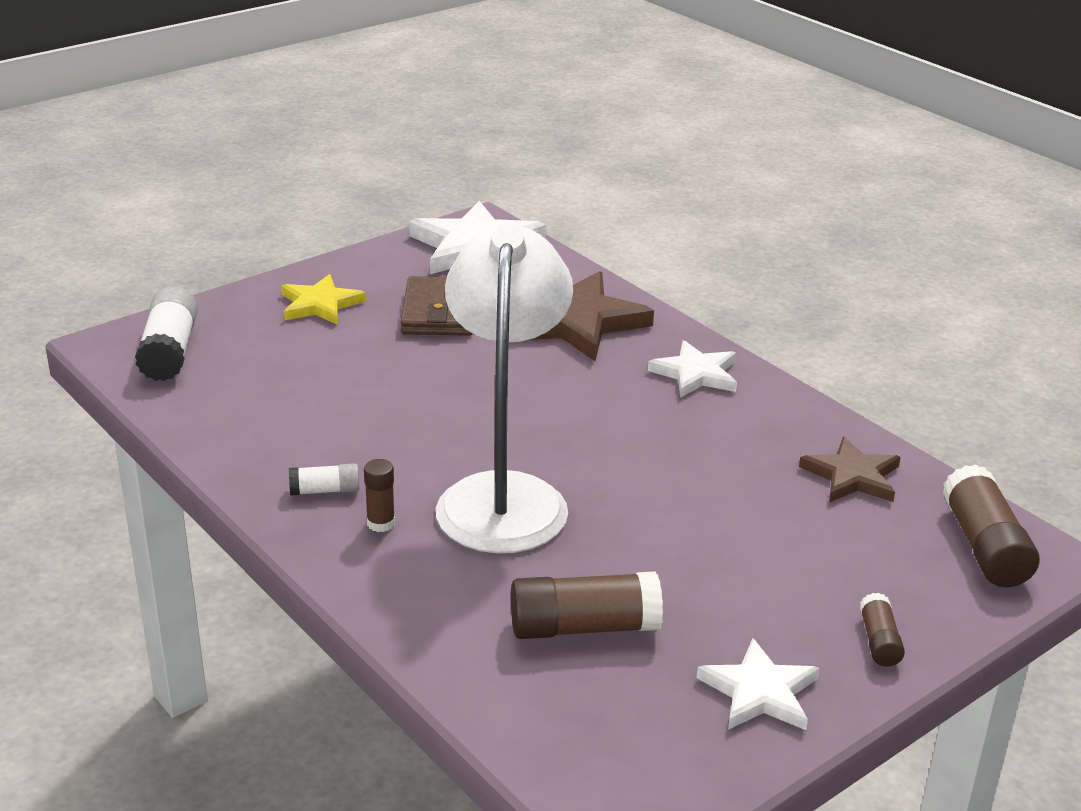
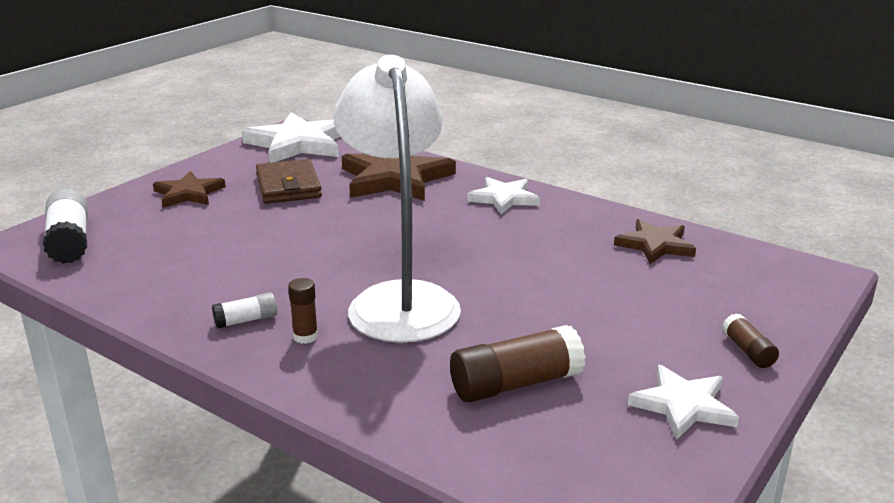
camera: 15 degrees left, 5 degrees down
(320, 304) = (188, 193): yellow star -> brown star
(984, 546) = (777, 274): brown glue stick -> none

